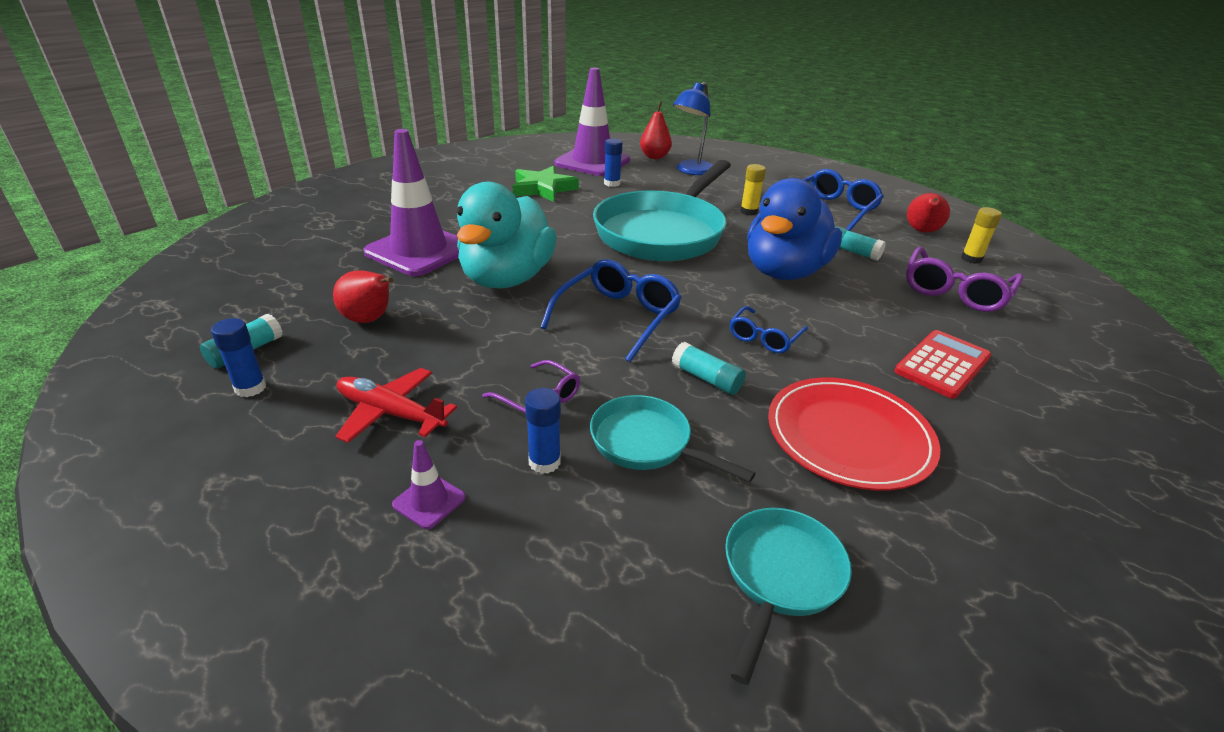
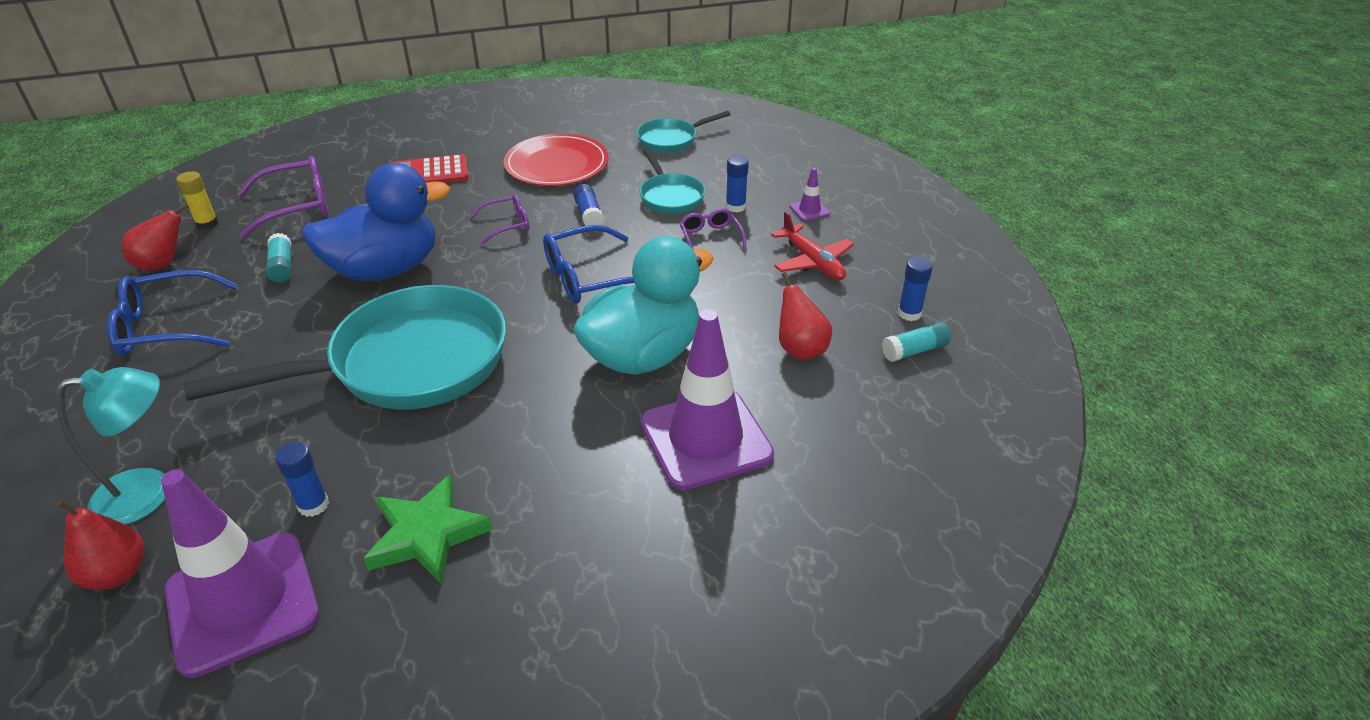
camera: 145 degrees left, 5 degrees up
(691, 171) = (149, 493): blue lamp -> turquoise lamp
(706, 379) = (589, 214): turquoise glue stick -> blue glue stick
(748, 211) = (257, 362): yellow glue stick -> none
(764, 337) = (507, 225): blue glasses -> purple glasses

